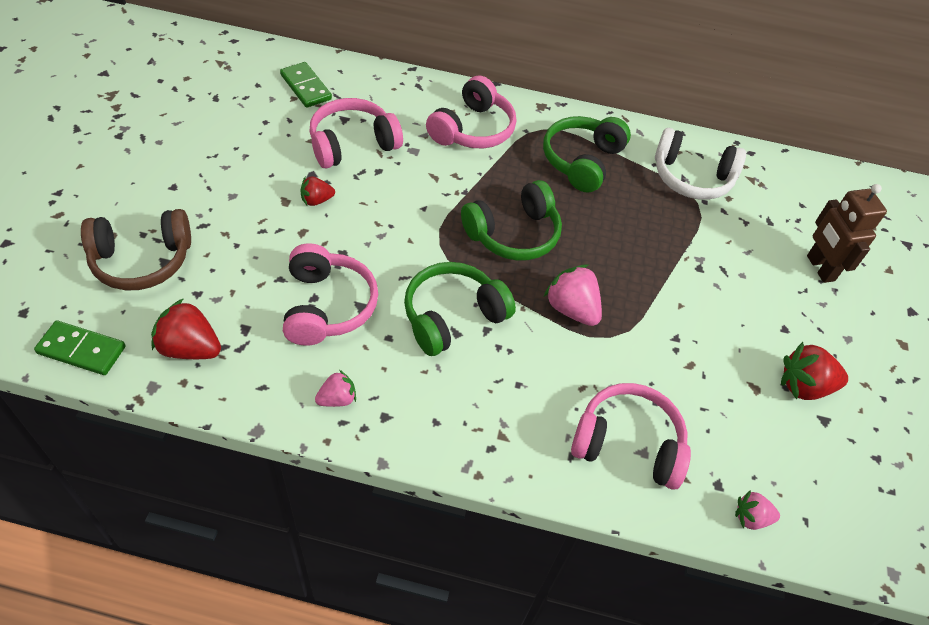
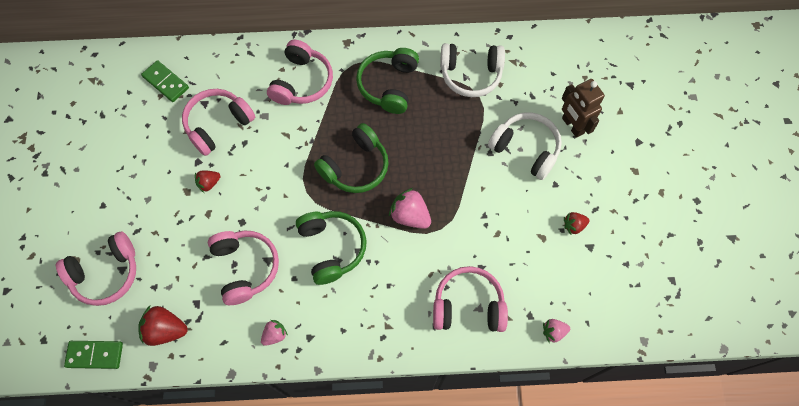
camera: 10 degrees left, 15 degrees up
(142, 260) = (106, 273): brown headphones -> pink headphones
(452, 316) = (332, 248): green headphones -> green headphones turned 120 degrees clockwise
(750, 277) = (525, 149): none -> white headphones
(804, 386) = (574, 225): red strawberry -> red strawberry, size x0.60

